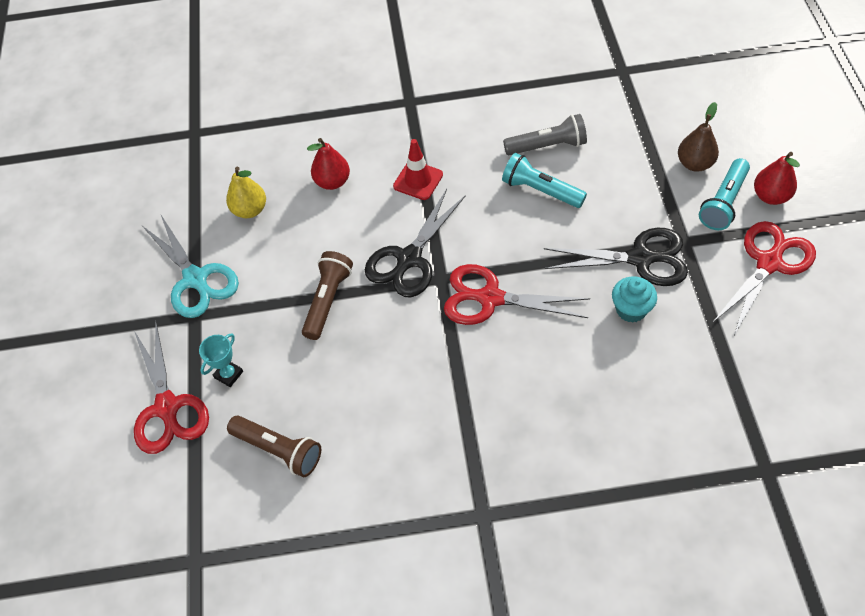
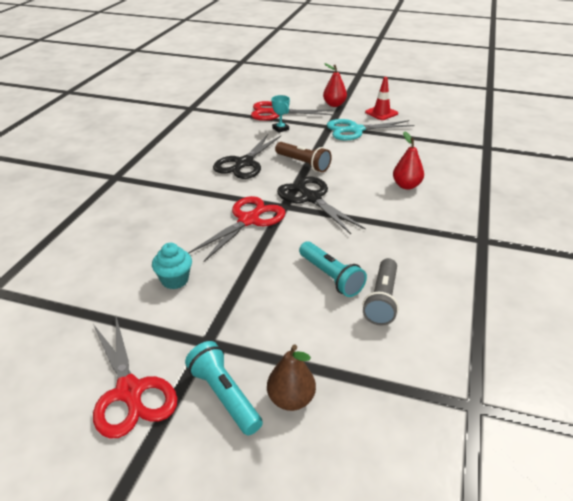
camera: 110 degrees right, 20 degrees down
(250, 210) = (399, 153): yellow pear -> none
(279, 450) = (221, 133): brown flashlight -> none
(418, 180) = (384, 220): red traffic cone -> red traffic cone (381, 113)
(540, 190) = (331, 277): turquoise flashlight -> turquoise flashlight turned 90 degrees clockwise
(641, 258) = (214, 306): black scissors -> black scissors (244, 163)
(770, 196) = (200, 444): red pear -> red pear (334, 105)

